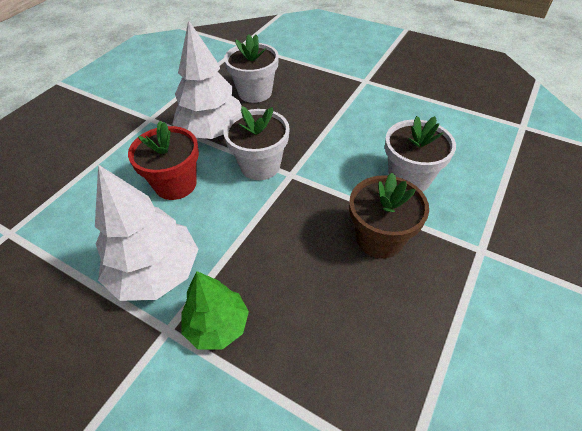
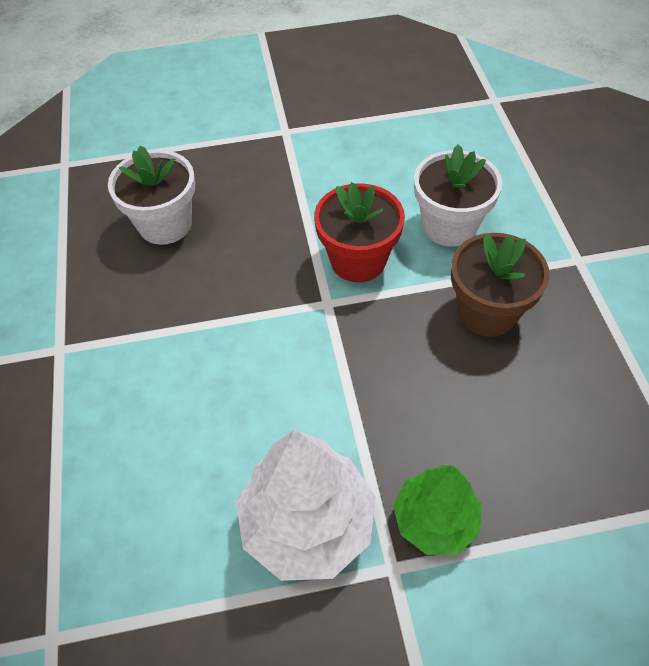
camera: 40 degrees left, 5 degrees up
(175, 184) = (205, 409): red flower pot -> red flower pot (358, 260)
(212, 132) = (171, 312): white tree -> none
(260, 165) = (281, 316): white flower pot -> none

